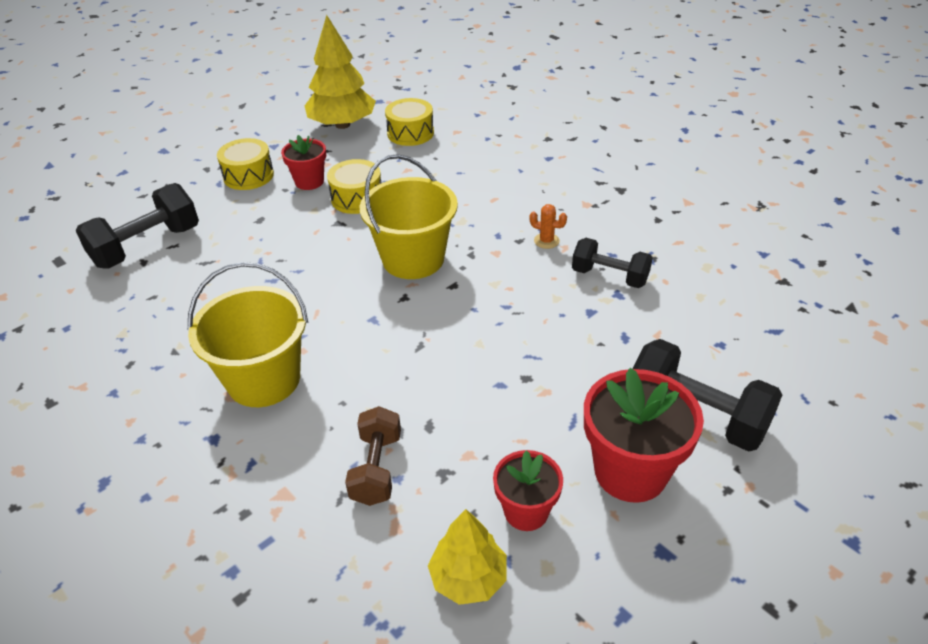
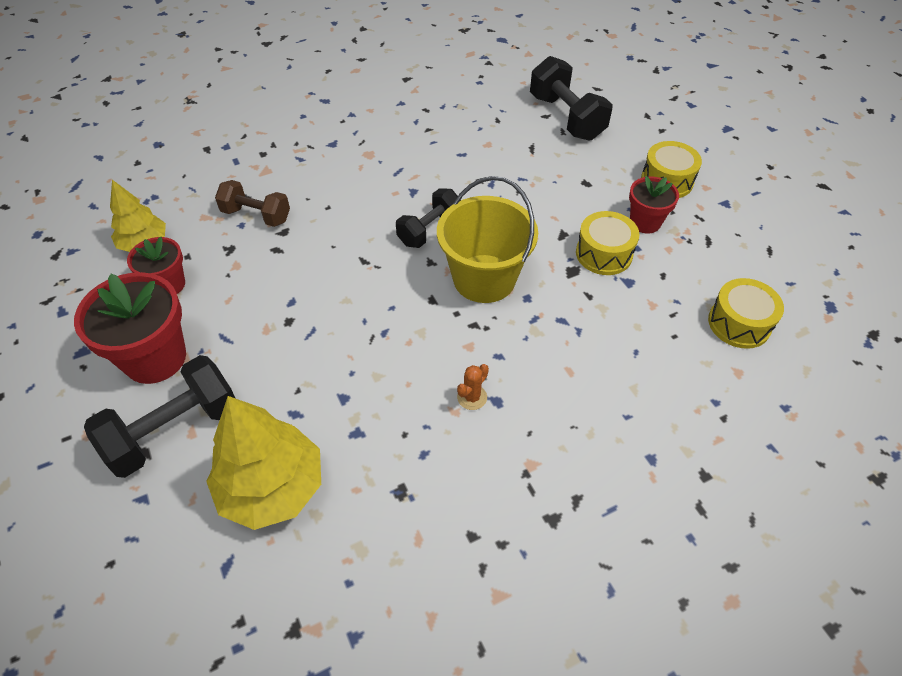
camera: 105 degrees right, 10 degrees up
(264, 379) = (374, 170): yellow bucket -> none
(342, 125) = (768, 263): yellow tree -> yellow tree (272, 487)
(609, 276) = (387, 436): black dumbbell -> black dumbbell (429, 230)

